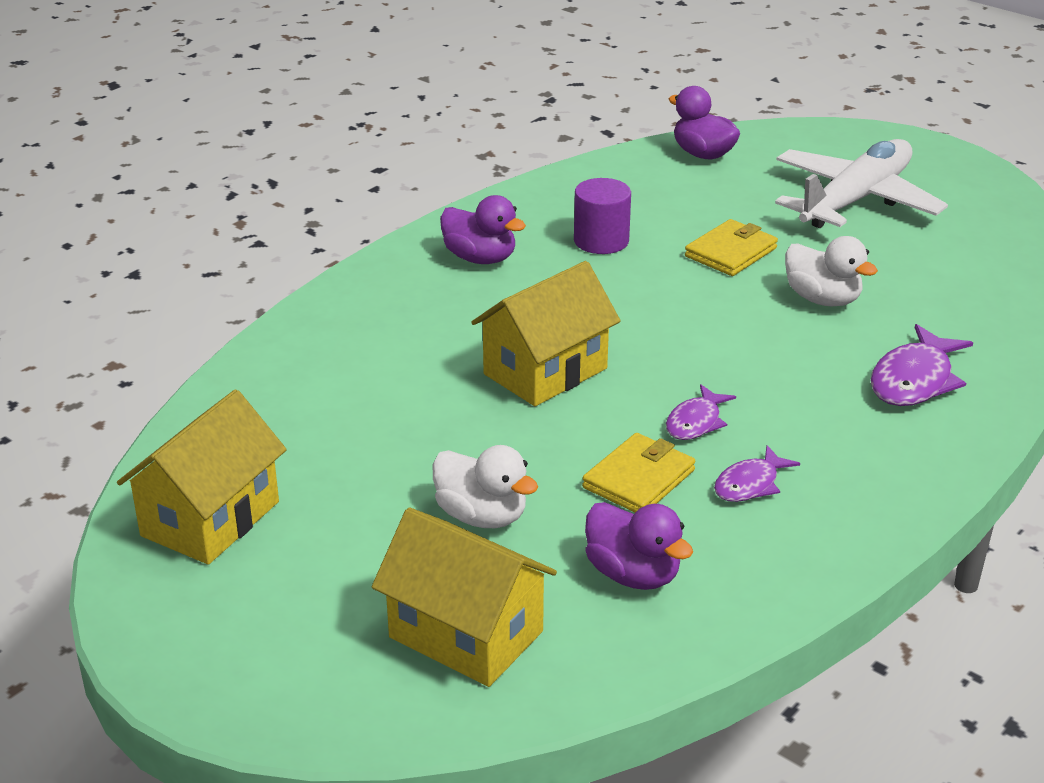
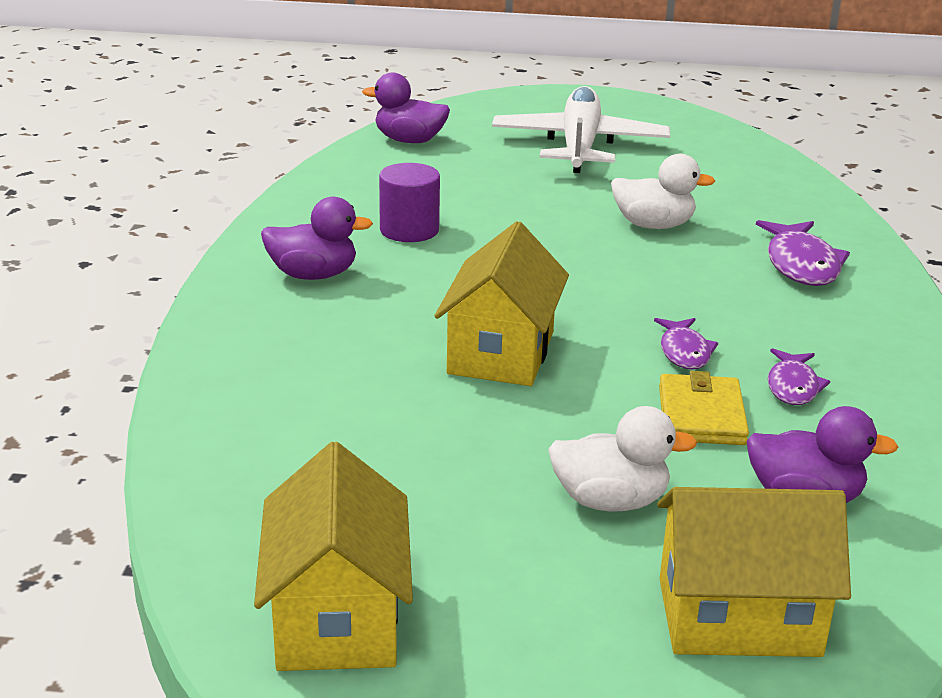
camera: 35 degrees left, 5 degrees down
(730, 252) = (533, 210): yellow wallet -> none

